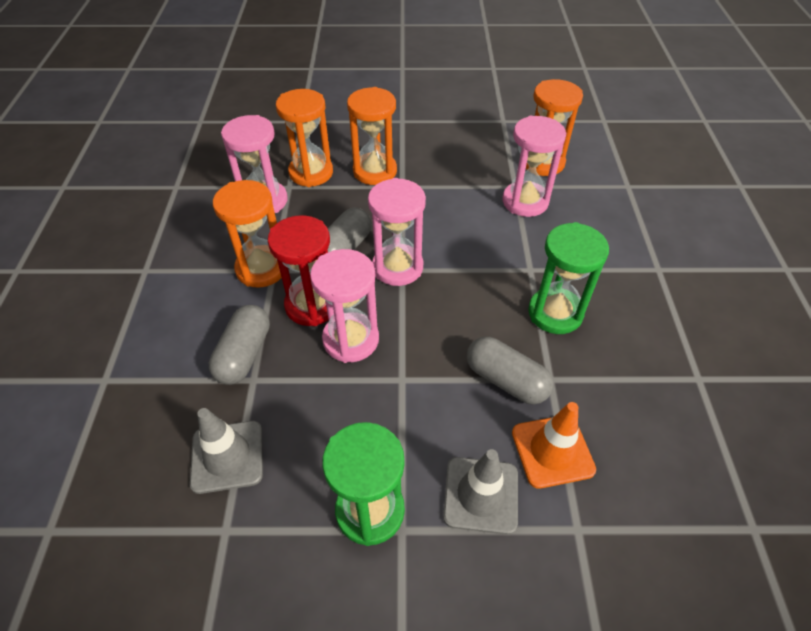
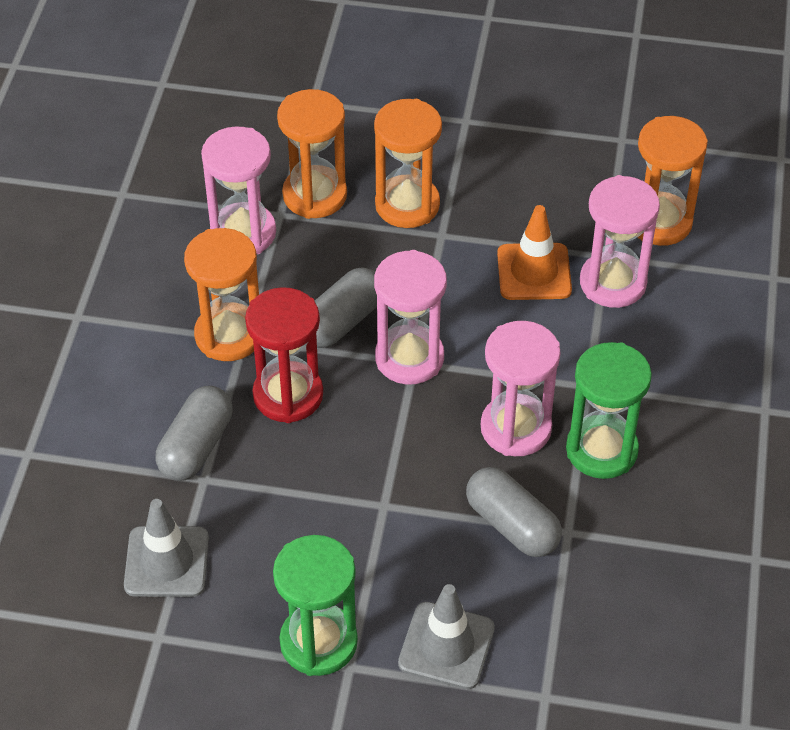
camera: 10 degrees right, 0 degrees up
(351, 339) = (330, 447): pink hourglass -> pink hourglass (516, 428)
(552, 451) = (543, 613): orange traffic cone -> orange traffic cone (534, 272)

